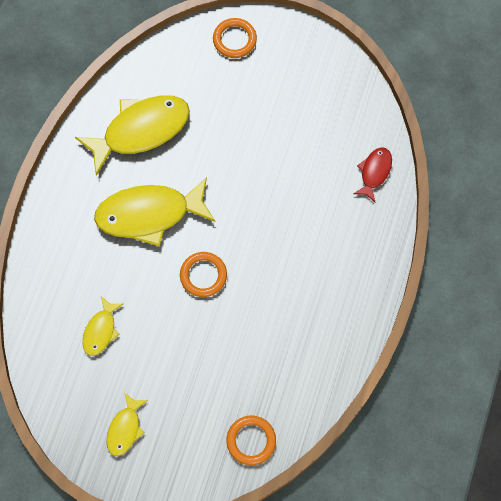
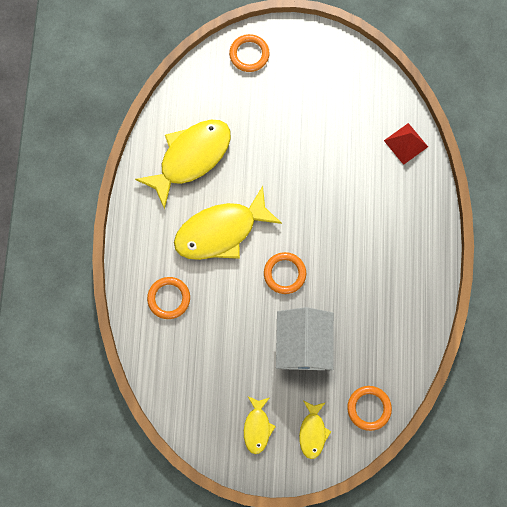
camera: 15 degrees left, 5 degrees up
(73, 269) = (169, 298): none -> orange ring
(101, 331) = (210, 346): yellow fish -> yellow fish (312, 432)
(200, 354) = (303, 344): none -> white house
(374, 172) = (405, 143): red fish -> red pyramid

